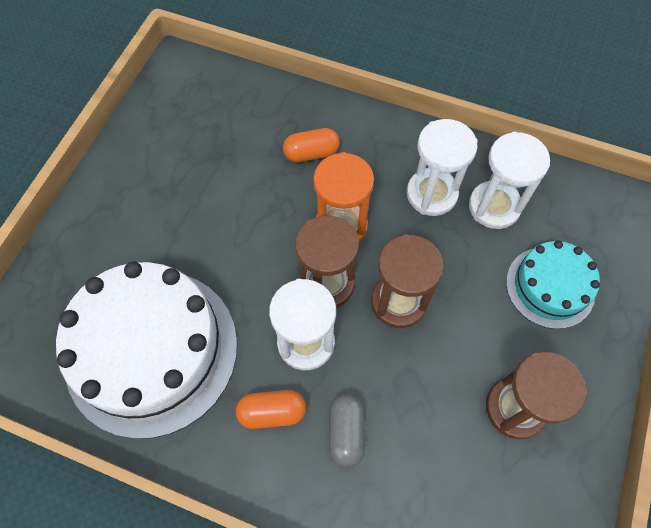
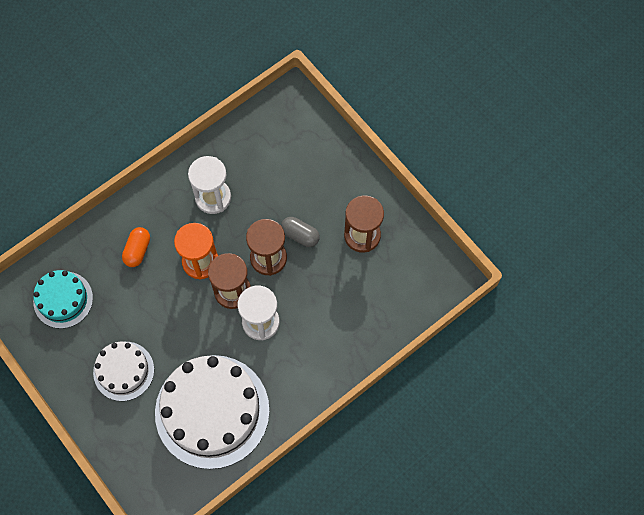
camera: 60 degrees left, 5 degrees up
(154, 220) = (123, 371): none -> white cake
(272, 412) = (289, 361): orange capsule -> none
(346, 432) = (323, 328): grey capsule -> grey capsule (300, 235)
(494, 207) = (244, 168): white hourglass -> none
(550, 287) = (310, 172): turquoise cake -> turquoise cake (63, 299)

